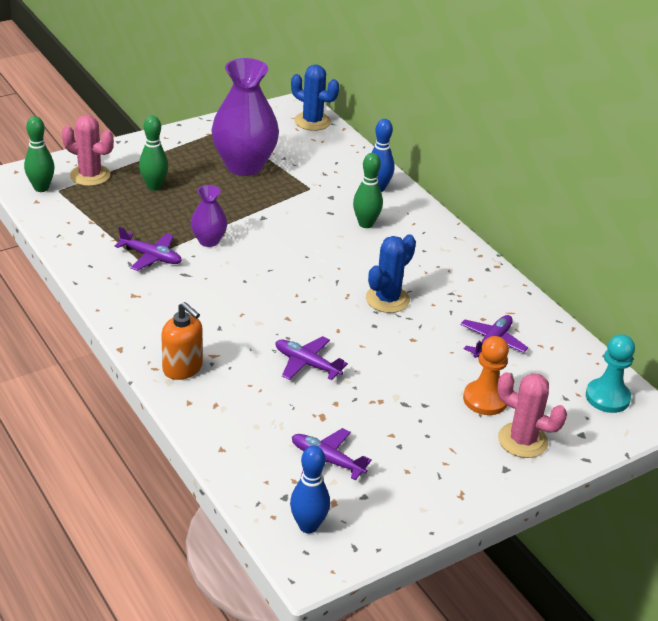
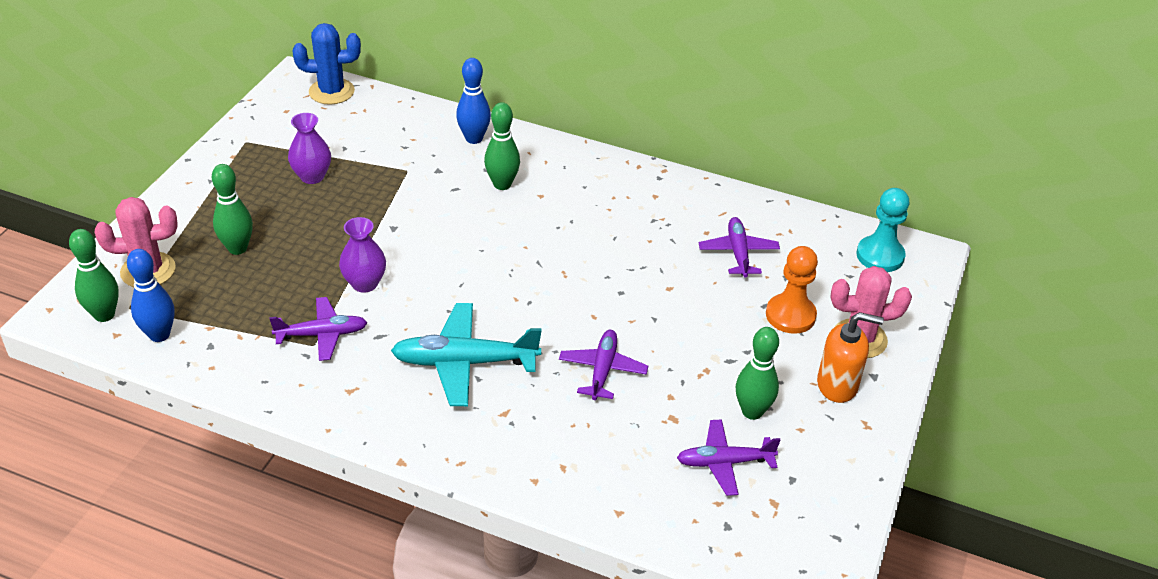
camera: 35 degrees left, 5 degrees up
(183, 368) = (489, 445): orange soap dispenser -> orange soap dispenser (837, 385)
(220, 315) = (464, 363): none -> turquoise plane
(244, 166) = (312, 176): purple vase -> purple vase, size x0.50
(306, 364) = (602, 370): purple plane -> purple plane turned 105 degrees clockwise
(308, 526) = (778, 542): blue bowling pin -> blue bowling pin (159, 335)
(383, 442) = (752, 411): none -> green bowling pin
(387, 299) = (605, 257): blue cactus -> none

